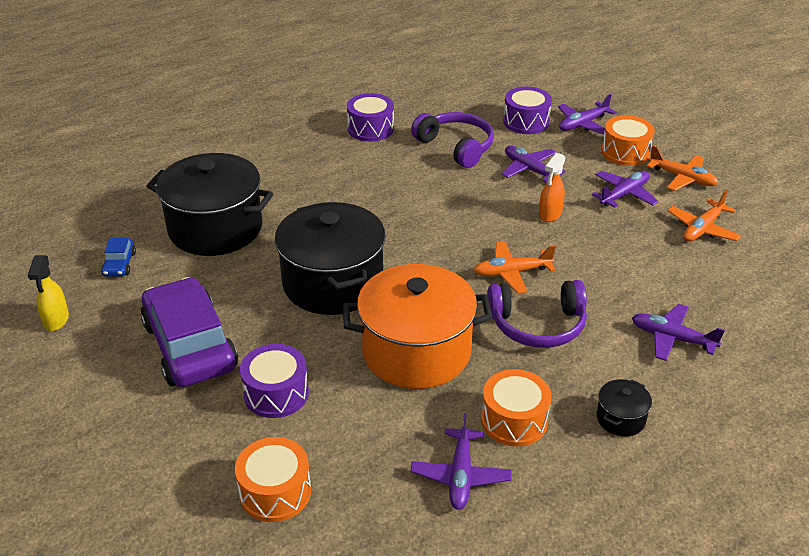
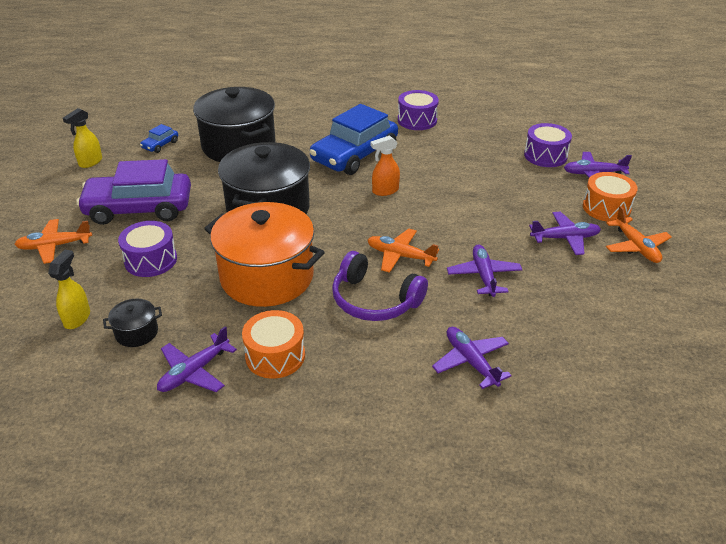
camera: 35 degrees right, 0 degrees up
(189, 346) = (139, 208): purple car -> purple car turned 105 degrees counterclockwise
(275, 492) = (77, 318): orange drum -> yellow spray bottle
(352, 190) = (354, 155): none -> blue car
(456, 147) = (466, 154): purple headphones -> none
(529, 169) = (505, 190): purple plane -> purple plane (483, 276)
(550, 214) = (482, 228): orange spray bottle -> orange spray bottle (385, 191)
(620, 418) = (354, 397): black pot -> black pot (136, 332)
(702, 229) = (605, 292): orange plane -> orange plane (54, 246)

